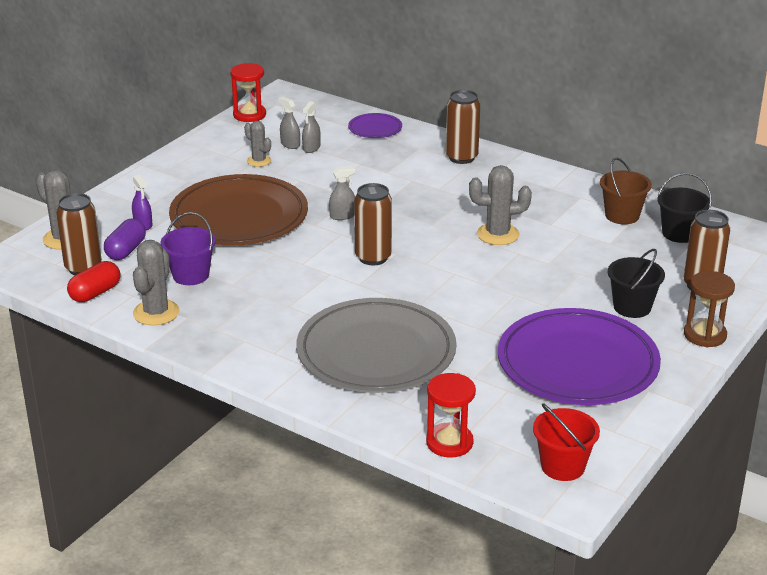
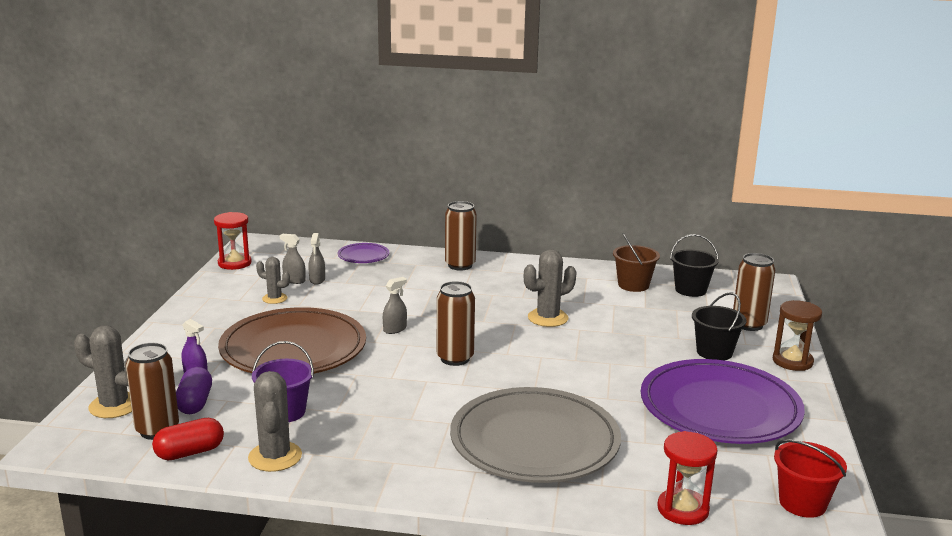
camera: 25 degrees left, 10 degrees down
(95, 293) = (190, 452): red capsule -> red capsule turned 45 degrees clockwise

